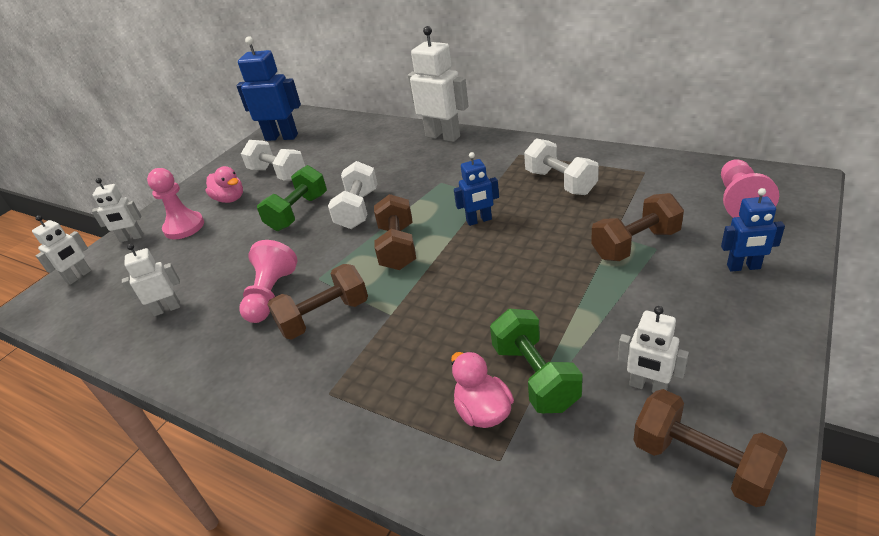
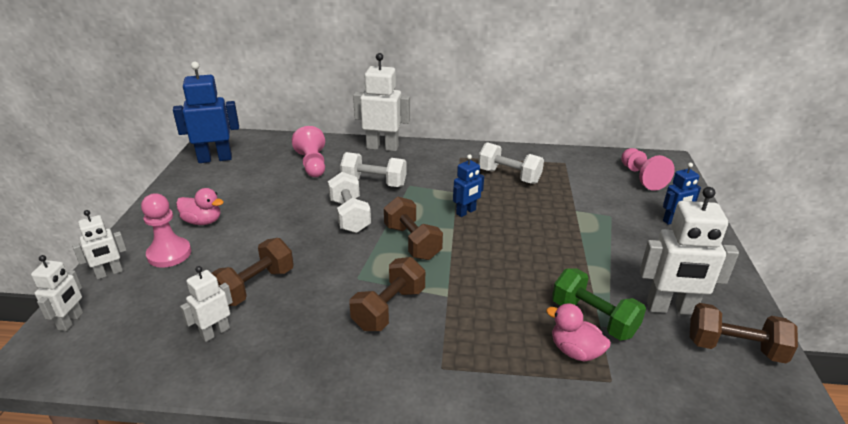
camera: 30 degrees left, 5 degrees down
(271, 295) = (321, 300): pink pawn -> pink pawn (312, 164)
(278, 174) = (239, 193): white dumbbell -> white dumbbell (374, 183)
(298, 212) = (290, 225): green dumbbell -> none
(635, 244) = (595, 215): brown dumbbell -> brown dumbbell (255, 286)
(648, 386) = (671, 308): white robot -> white robot, size x1.76

